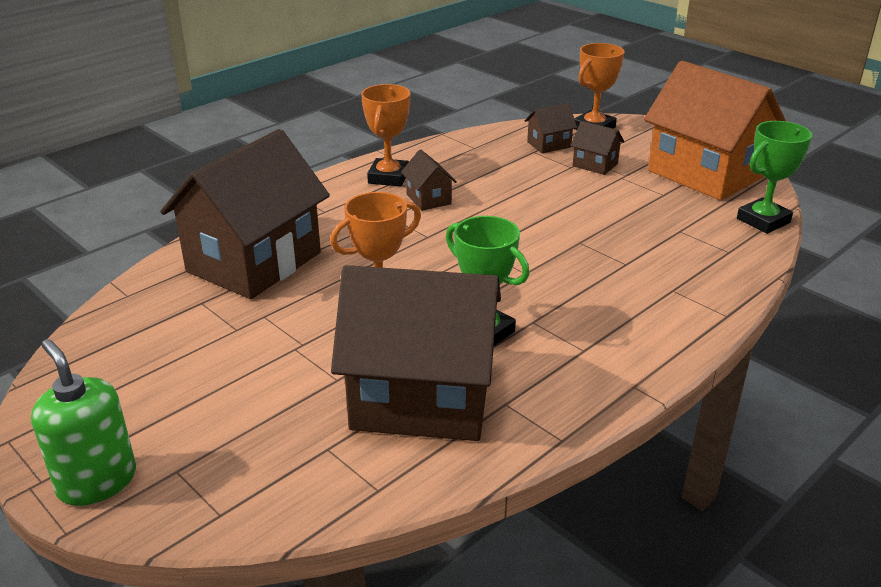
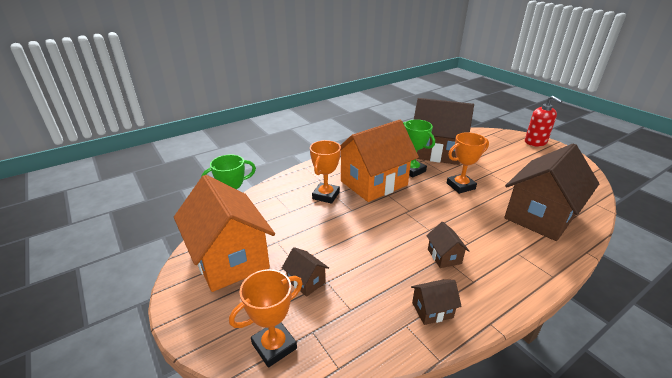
camera: 170 degrees left, 0 degrees up
(97, 481) = (535, 142): green soap dispenser -> red soap dispenser
(388, 177) = (480, 287): orange trophy -> orange trophy (326, 195)
(549, 144) = (333, 319): brown house -> brown house (432, 310)
(560, 293) = (374, 183): none -> orange house

